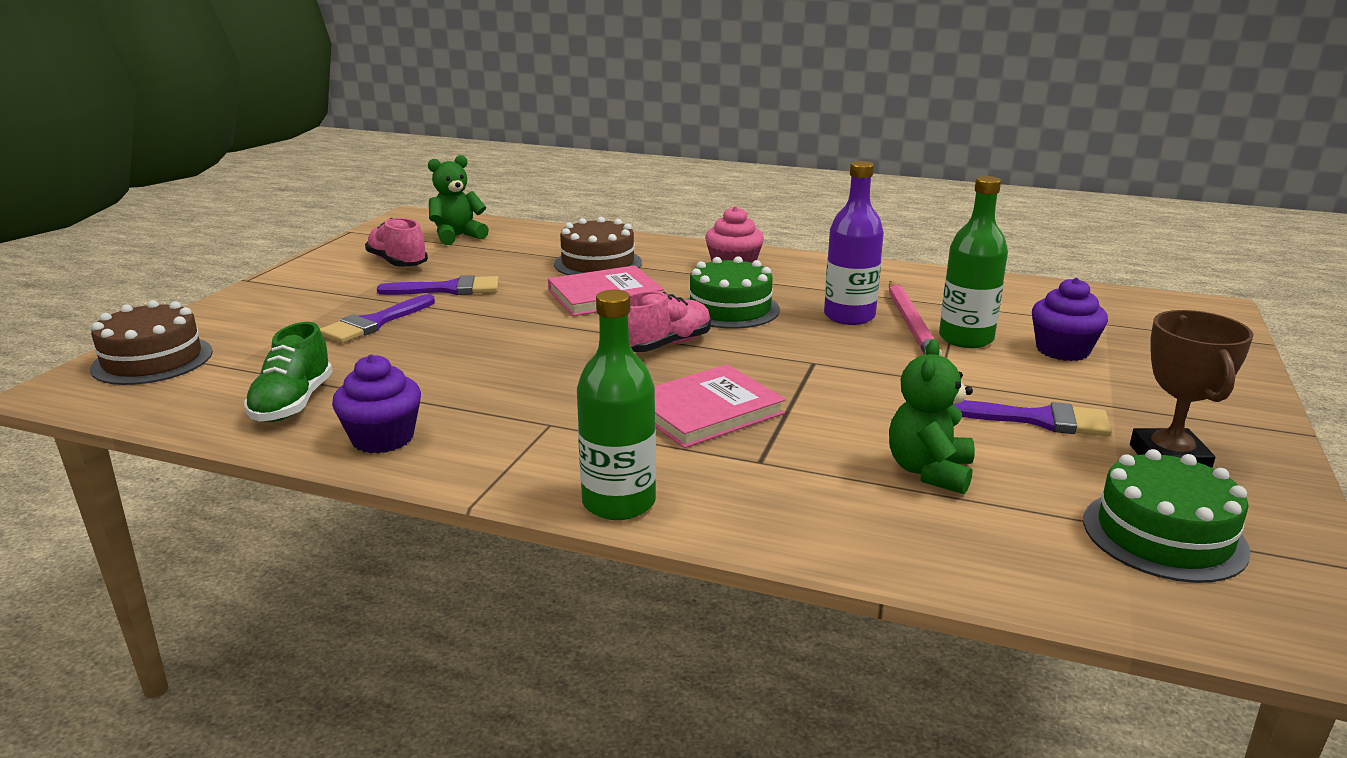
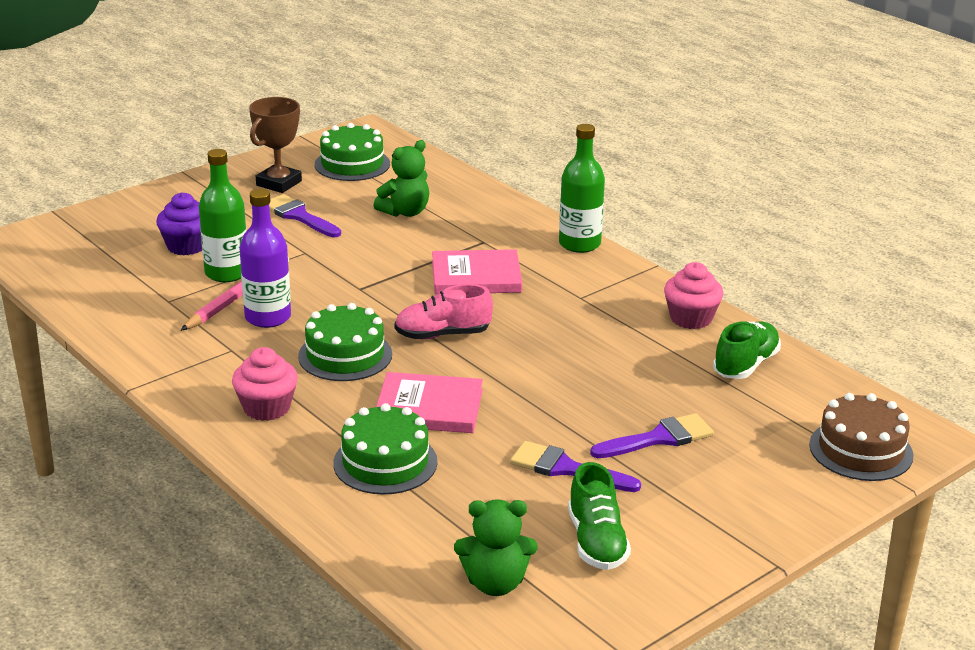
camera: 150 degrees left, 5 degrees up
(383, 438) = (691, 318): purple cupcake -> pink cupcake
(398, 263) = (596, 542): pink shoe -> green shoe
(598, 263) = (385, 462): brown cake -> green cake

